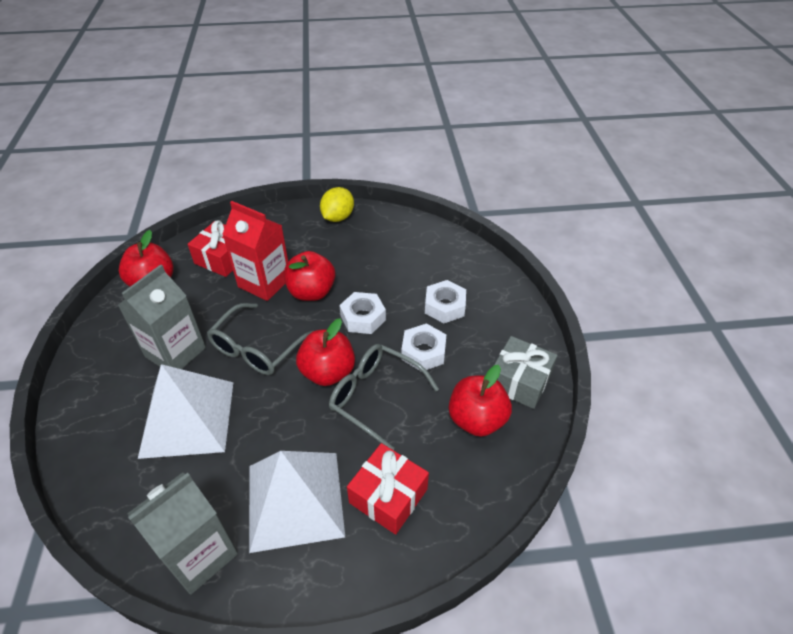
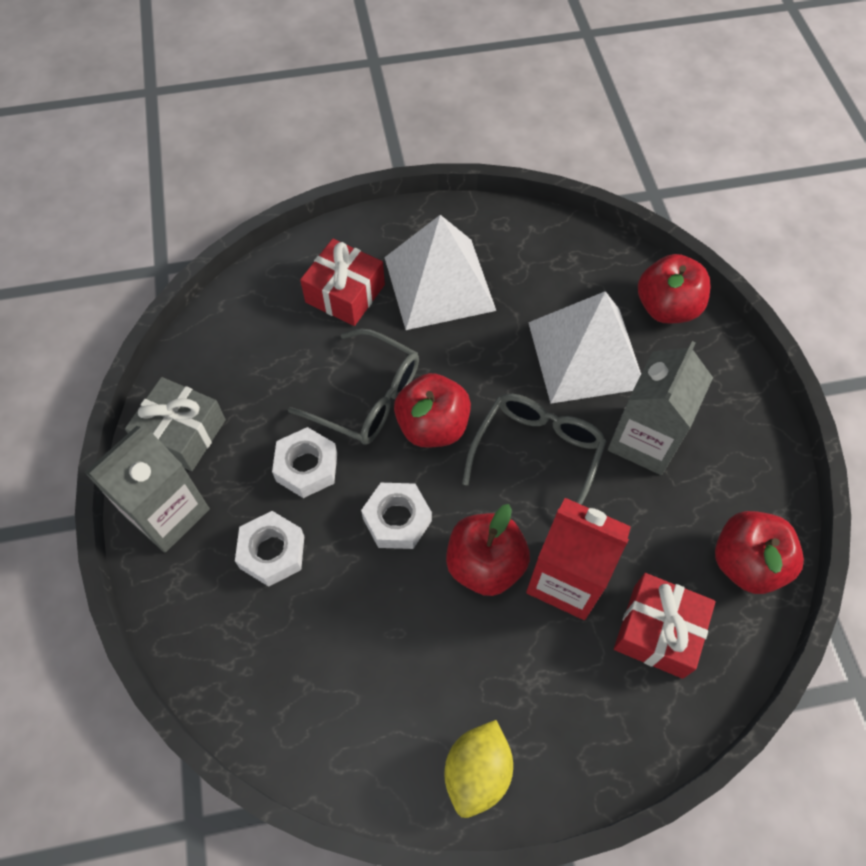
camera: 175 degrees right, 15 degrees up
(199, 554) = (516, 235): grey carton -> grey carton (167, 513)
(476, 419) = (244, 379): red apple -> red apple (666, 308)

